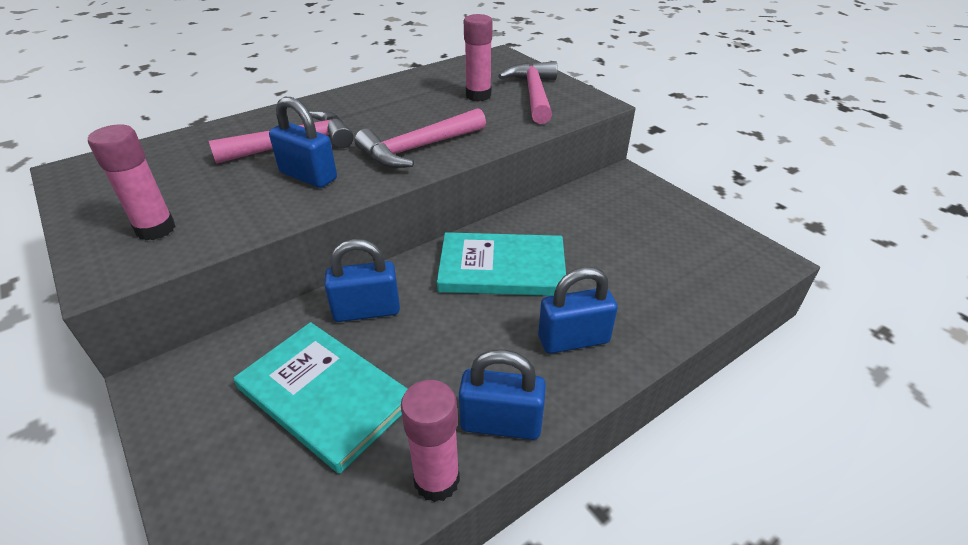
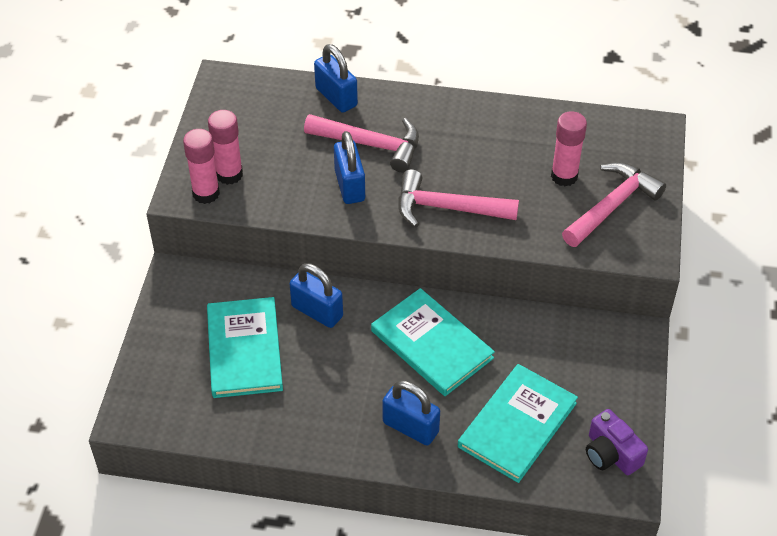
camera: 45 degrees right, 10 degrees up
(436, 480) = (251, 438): pink glue stick -> pink glue stick (206, 193)
(501, 423) = (312, 438): blue padlock -> blue padlock (336, 97)
(644, 276) = (517, 425): none -> turquoise book
(726, 248) = (611, 454): none -> purple camera

